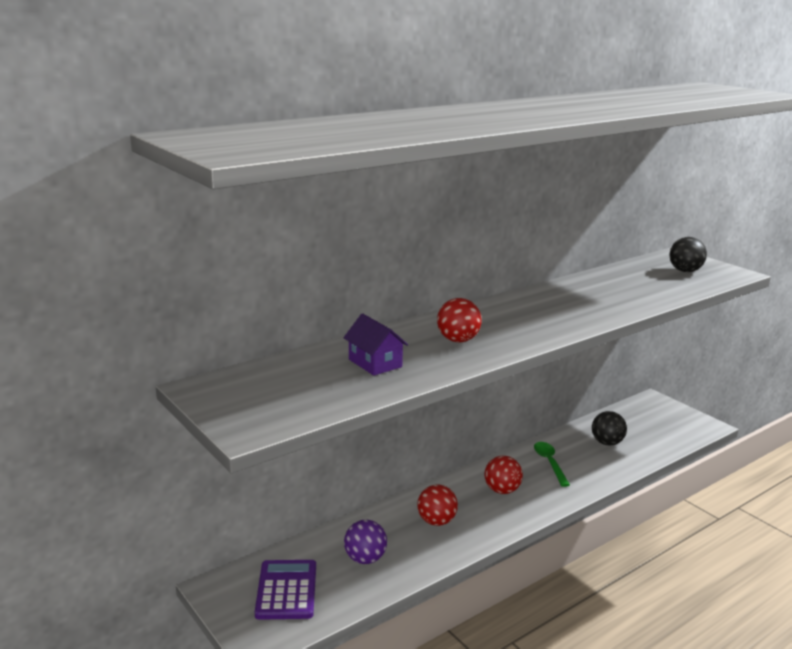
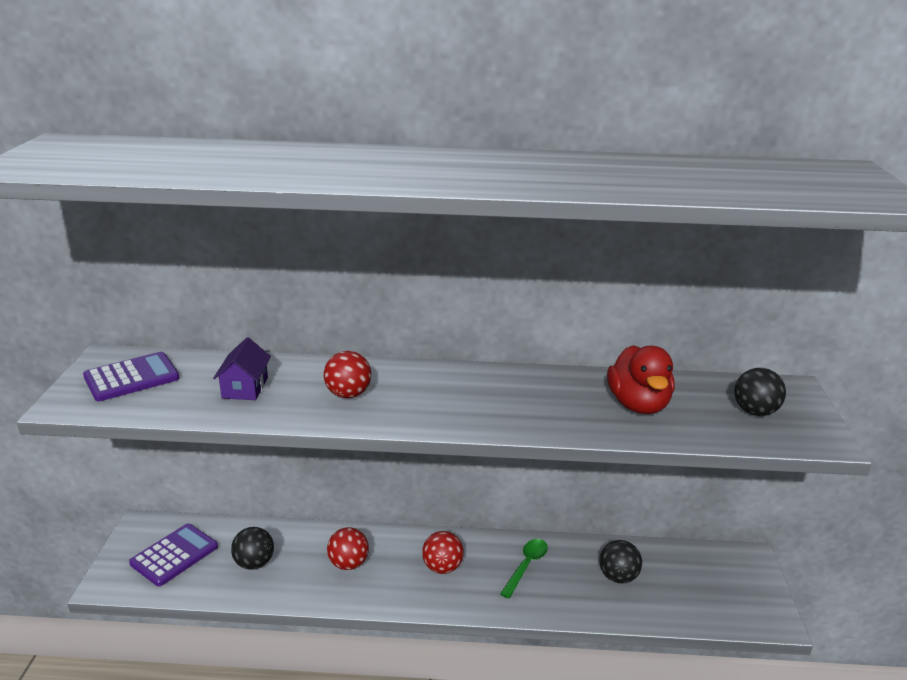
camera: 40 degrees right, 5 degrees up
(263, 391) = (132, 378): none -> purple calculator
(365, 559) = (254, 563): purple ball -> black ball
(628, 286) = (638, 405): none -> red duck

